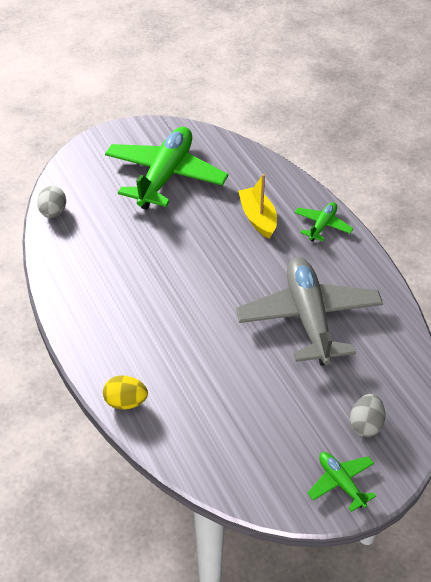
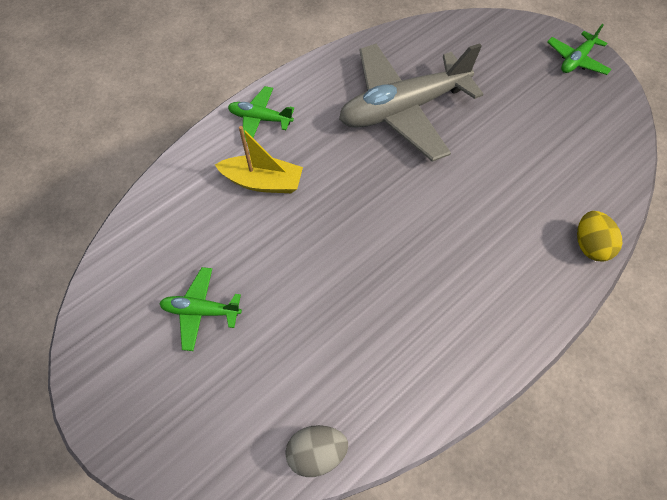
camera: 105 degrees left, 15 degrees up
(165, 176) = (201, 311): green plane -> green plane, size x0.46
(258, 218) = (263, 182): yellow boat -> yellow boat turned 135 degrees counterclockwise
(366, 425) = (509, 52): grey egg -> none

